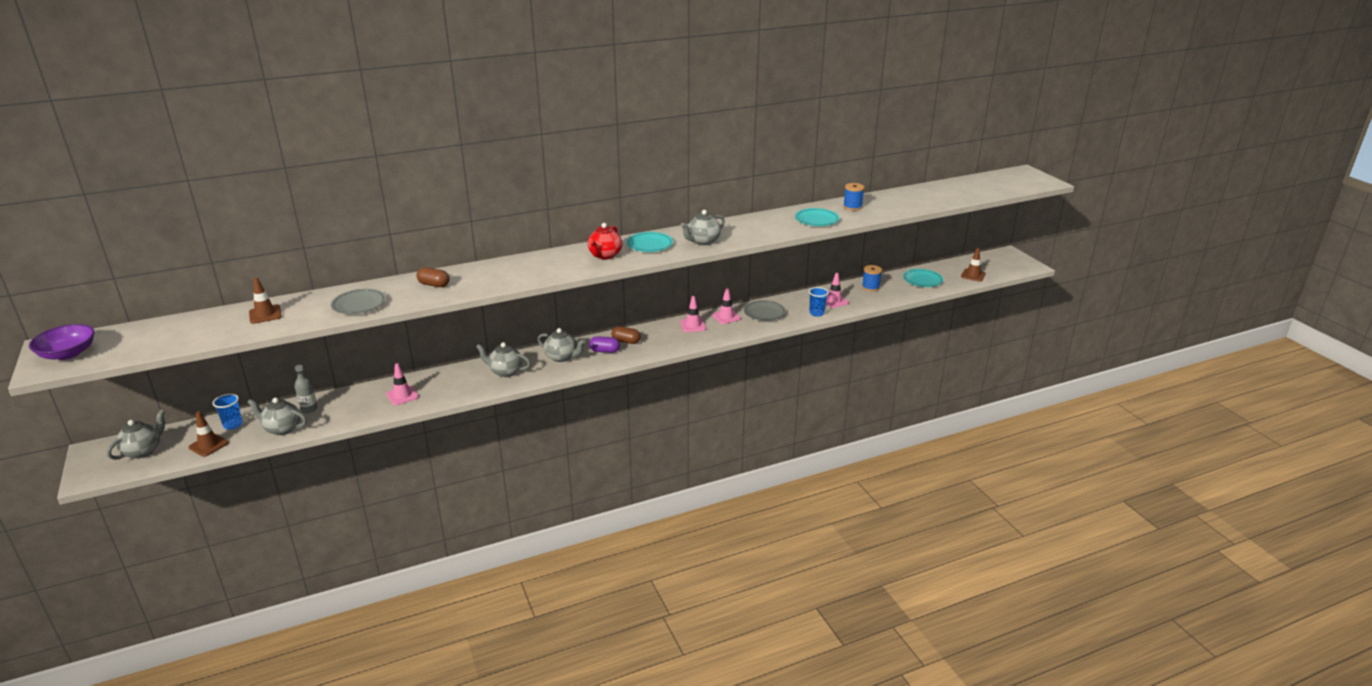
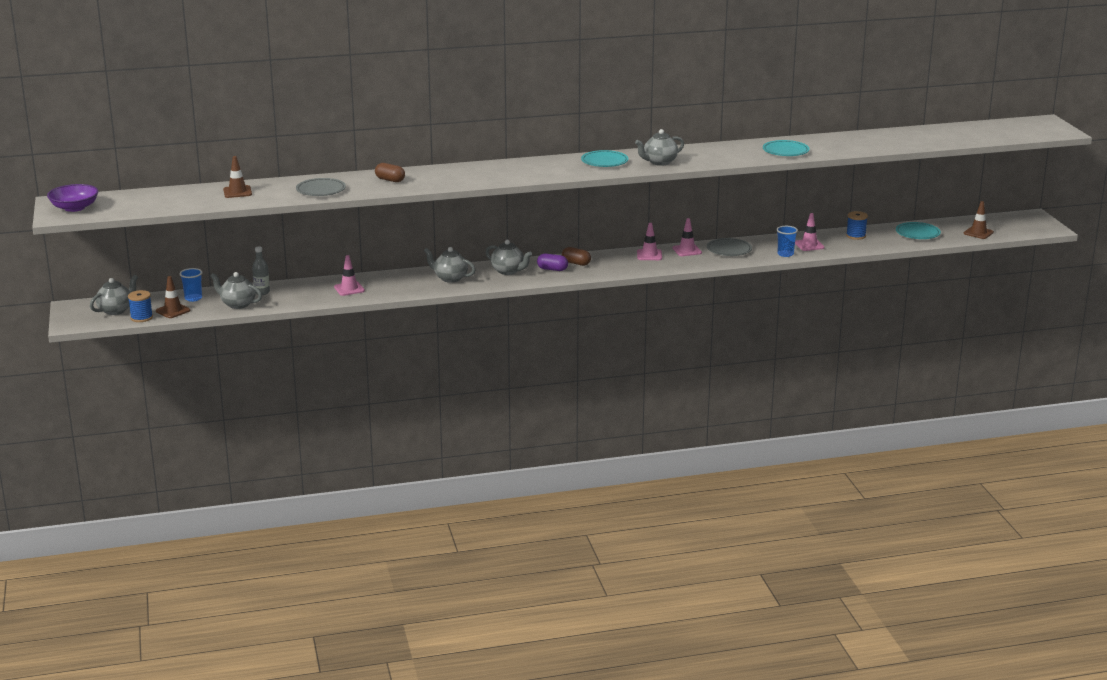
camera: 10 degrees right, 5 degrees down
(605, 255) = (557, 167): red teapot -> none
(852, 207) = (830, 142): blue spool -> blue spool (141, 318)

